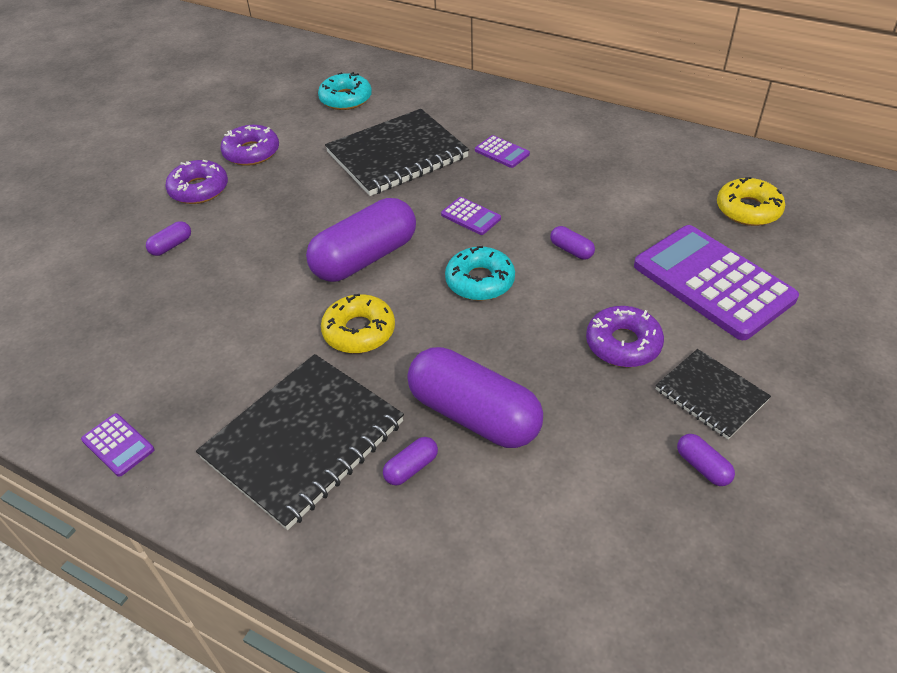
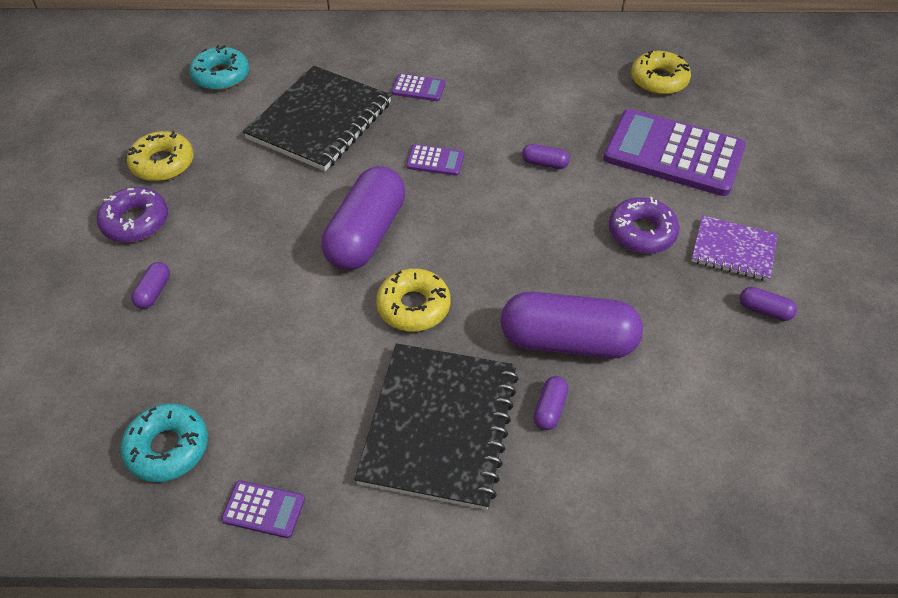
camera: 30 degrees left, 5 degrees up
(251, 152) = (163, 163): purple donut -> yellow donut
(480, 281) = (487, 219): turquoise donut -> turquoise donut (168, 448)
(711, 395) = (733, 250): black notebook -> purple notebook

